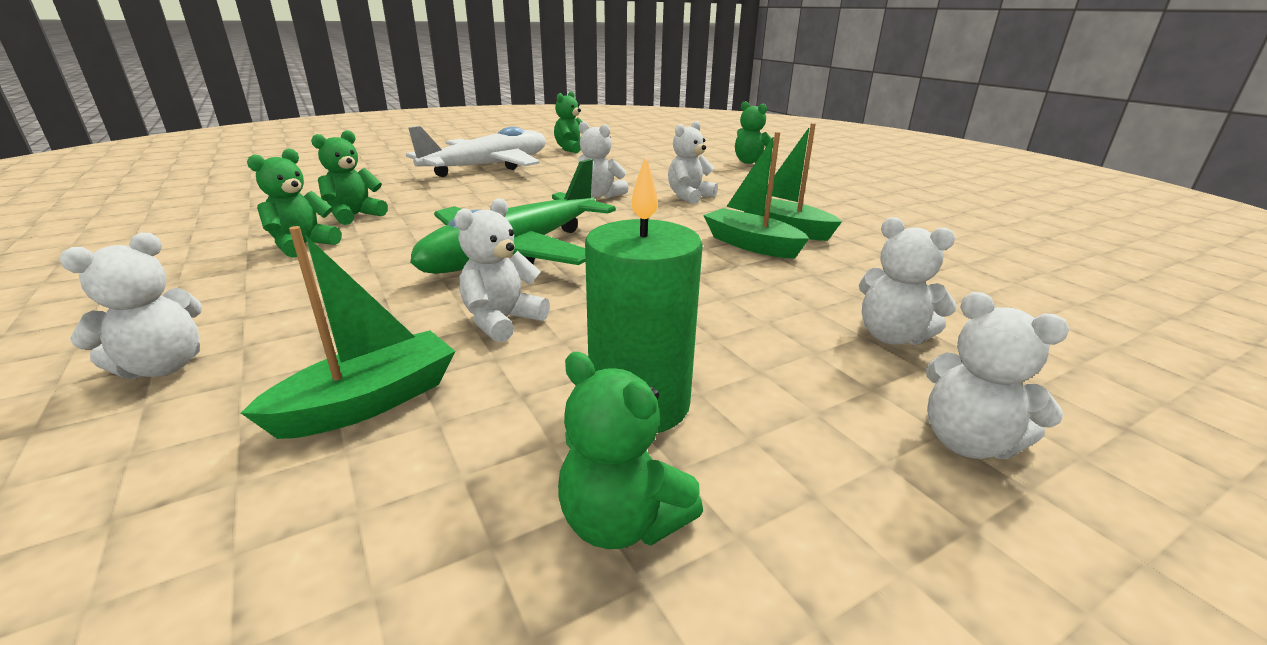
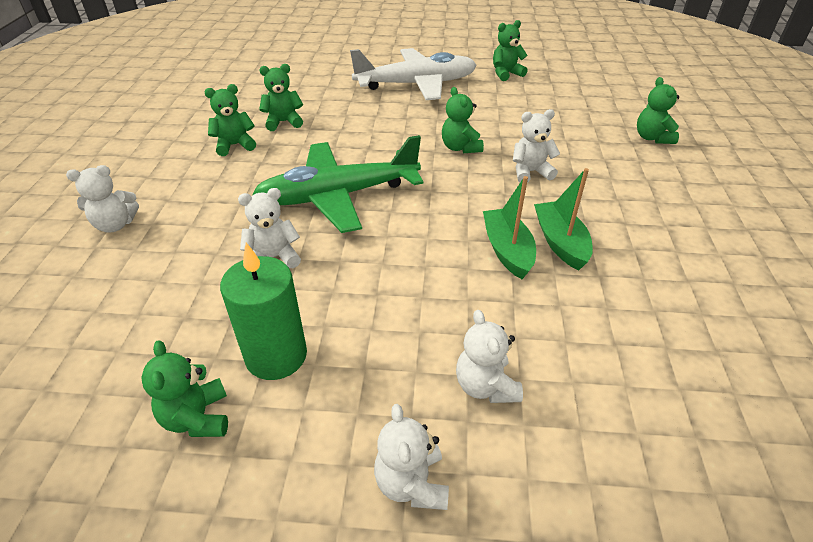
camera: 35 degrees right, 15 degrees up
(369, 402) = (169, 289): green boat -> none
(599, 195) = (460, 148): white teddy bear -> green teddy bear

